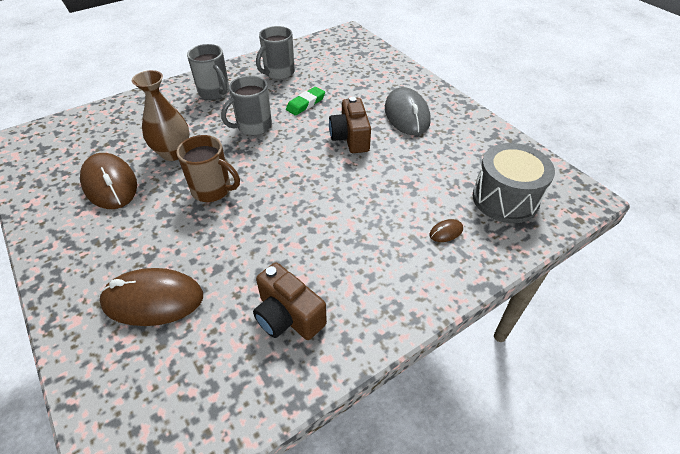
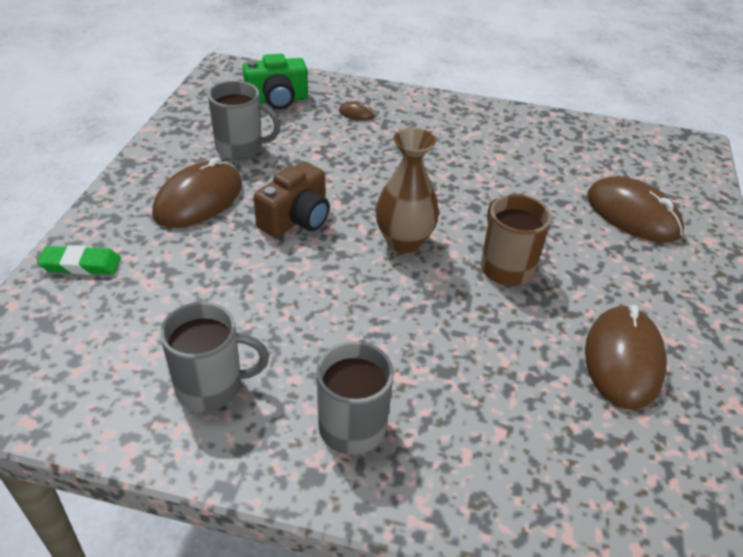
camera: 135 degrees left, 5 degrees down
(173, 153) = (512, 349): brown vase -> brown vase (404, 242)
(253, 126) = (374, 313): grey mug -> grey mug (241, 148)
(288, 316) = (534, 146): brown camera -> none
(306, 104) = (267, 297): green eraser -> green eraser (81, 265)
(406, 115) = (199, 199): grey mouse -> brown mouse
(505, 199) = (277, 100): grey drum -> green camera

